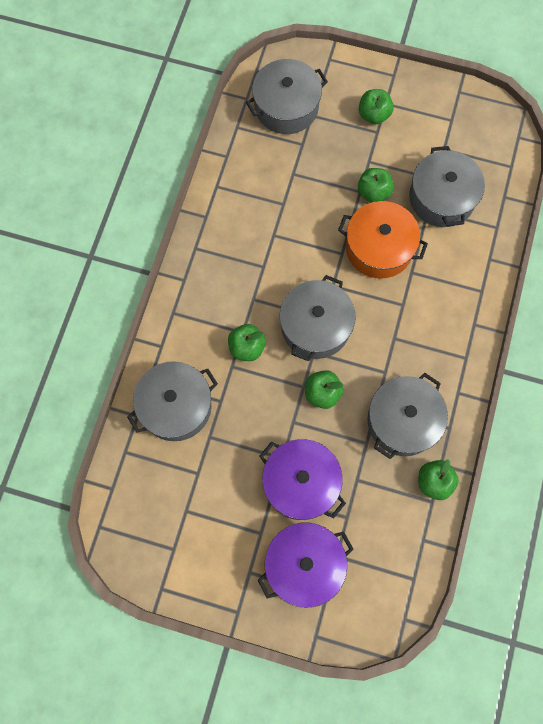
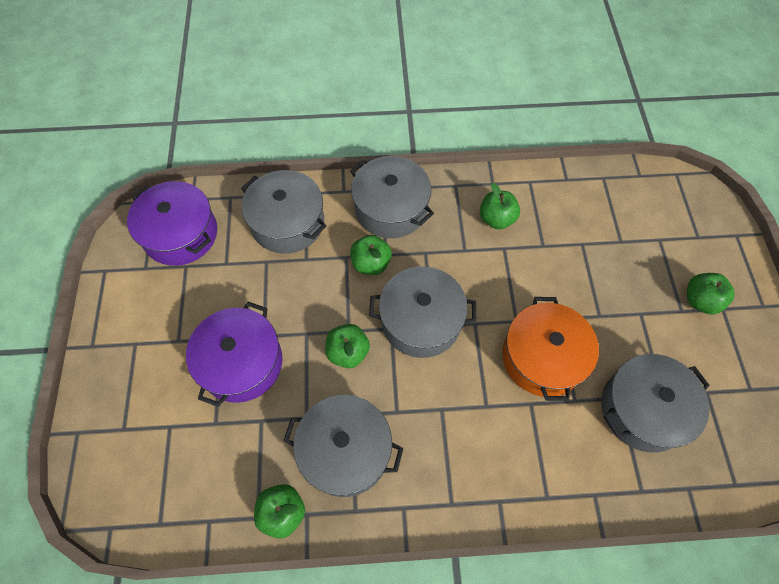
camera: 70 degrees right, 10 degrees down
(286, 107) = (653, 213): grey pot -> grey pot (391, 208)
(304, 565) = (152, 395): purple pot -> purple pot (181, 234)
(373, 192) = (606, 330): green apple -> green apple (496, 219)

